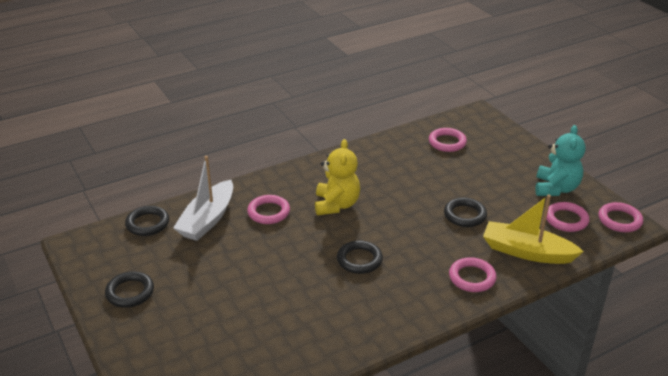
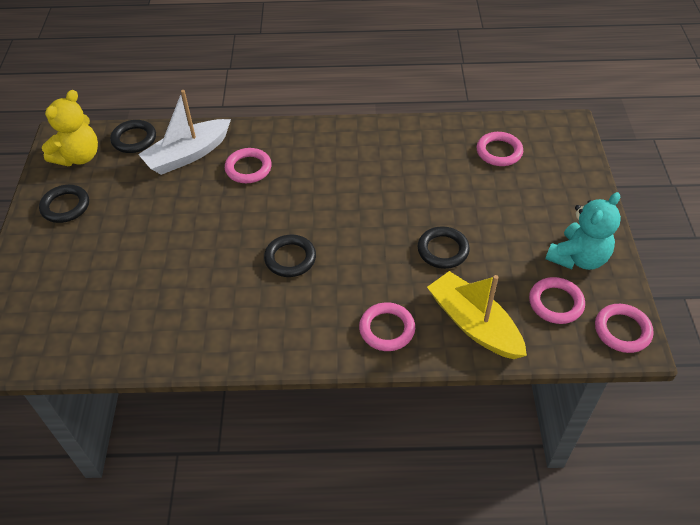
camera: 30 degrees right, 15 degrees up
(336, 205) = (319, 185): yellow teddy bear -> yellow teddy bear (78, 157)

